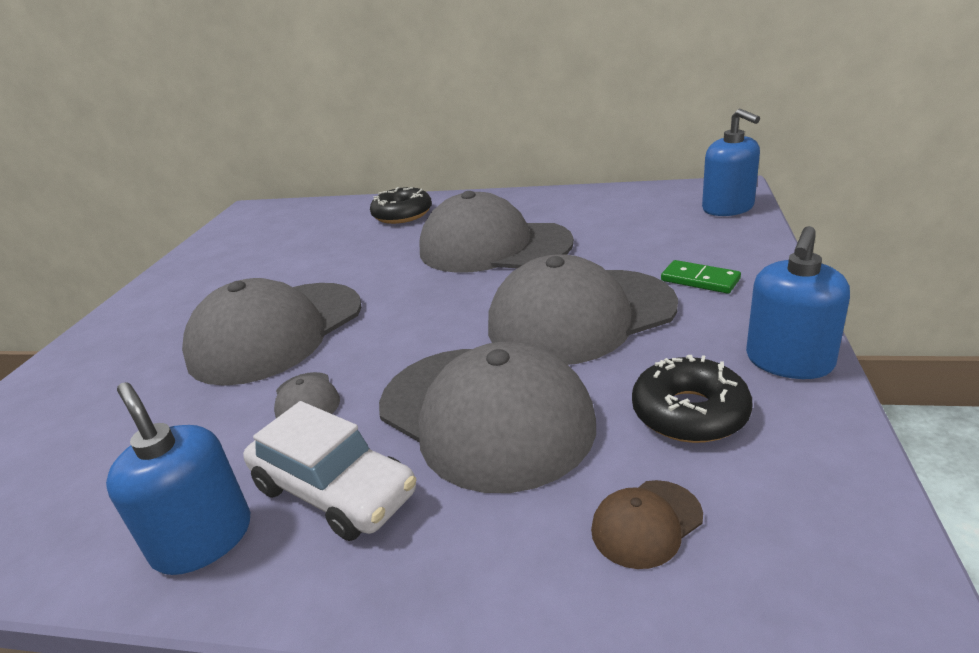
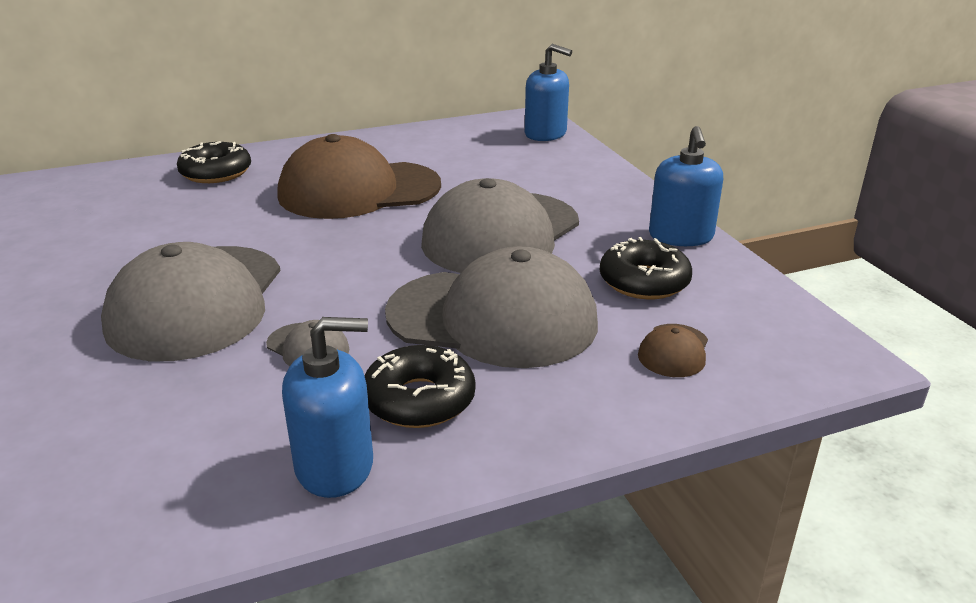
camera: 35 degrees left, 0 degrees up
(203, 539) = (335, 466): blue soap dispenser -> blue soap dispenser turned 150 degrees clockwise
(334, 491) = (419, 400): white car -> black donut
(494, 246) = (358, 190): grey cap -> brown cap
(700, 280) = (572, 192): green domino -> none

